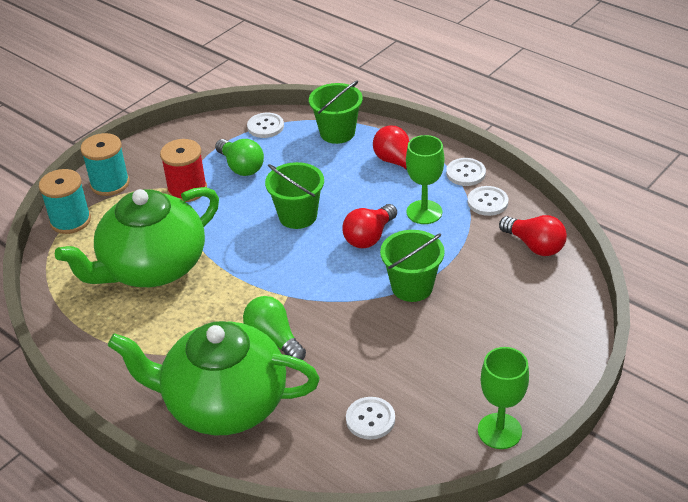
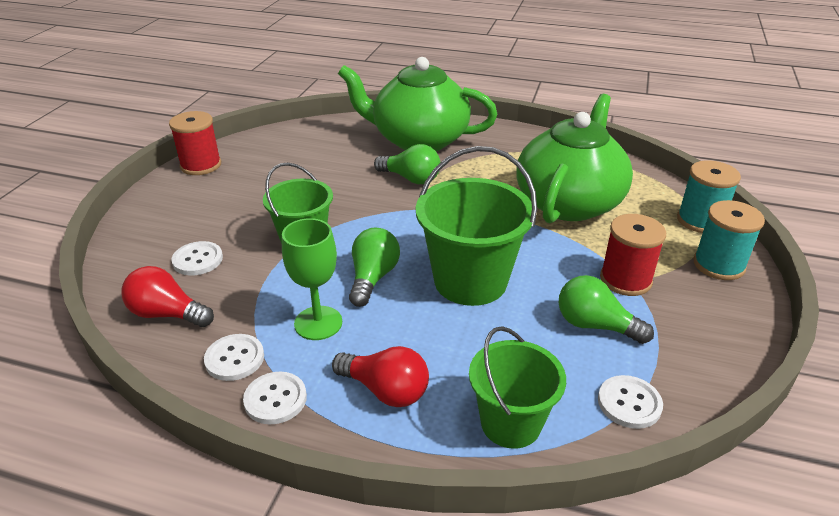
camera: 155 degrees right, 5 degrees down
(224, 403) = (418, 140): green teapot -> green teapot turned 150 degrees counterclockwise
(297, 216) = (470, 281): green bucket -> green bucket, size x1.53
(369, 237) = (373, 278): red light bulb -> green light bulb
(370, 419) = (304, 153): white button -> white button (198, 260)
(499, 431) = (201, 165): green goblet -> red spool

